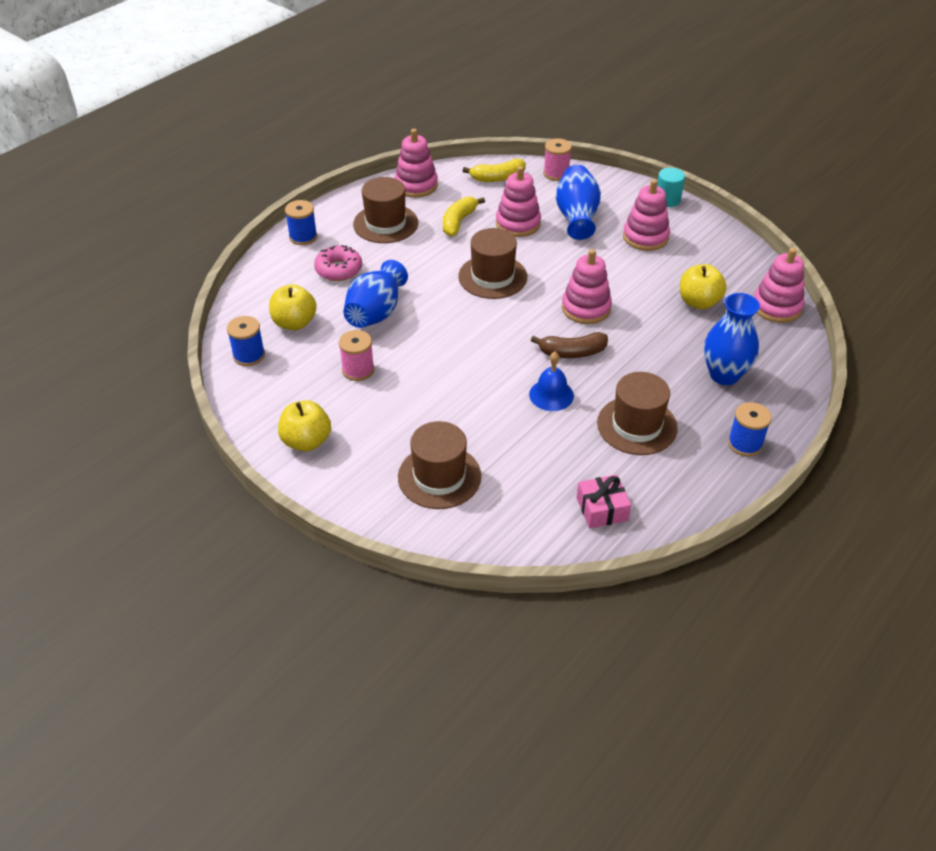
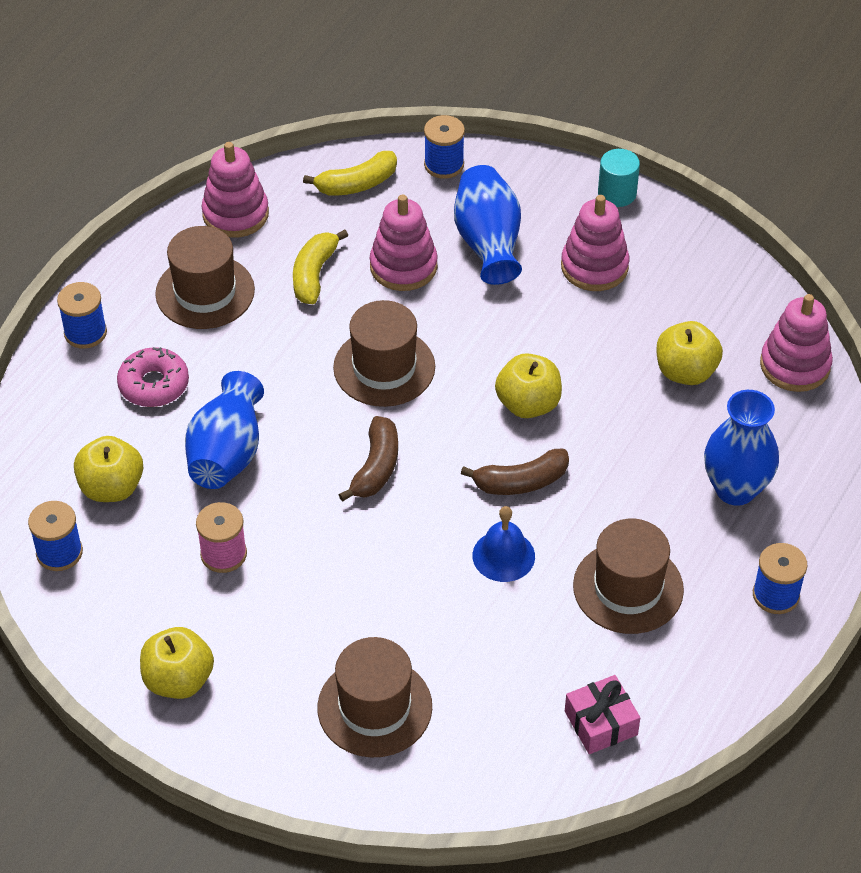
camera: 10 degrees left, 5 degrees up
(474, 332) = (376, 467): none -> brown banana
(556, 173) = (444, 165): pink spool -> blue spool
(586, 308) = (528, 404): pink stacking toy -> yellow apple

